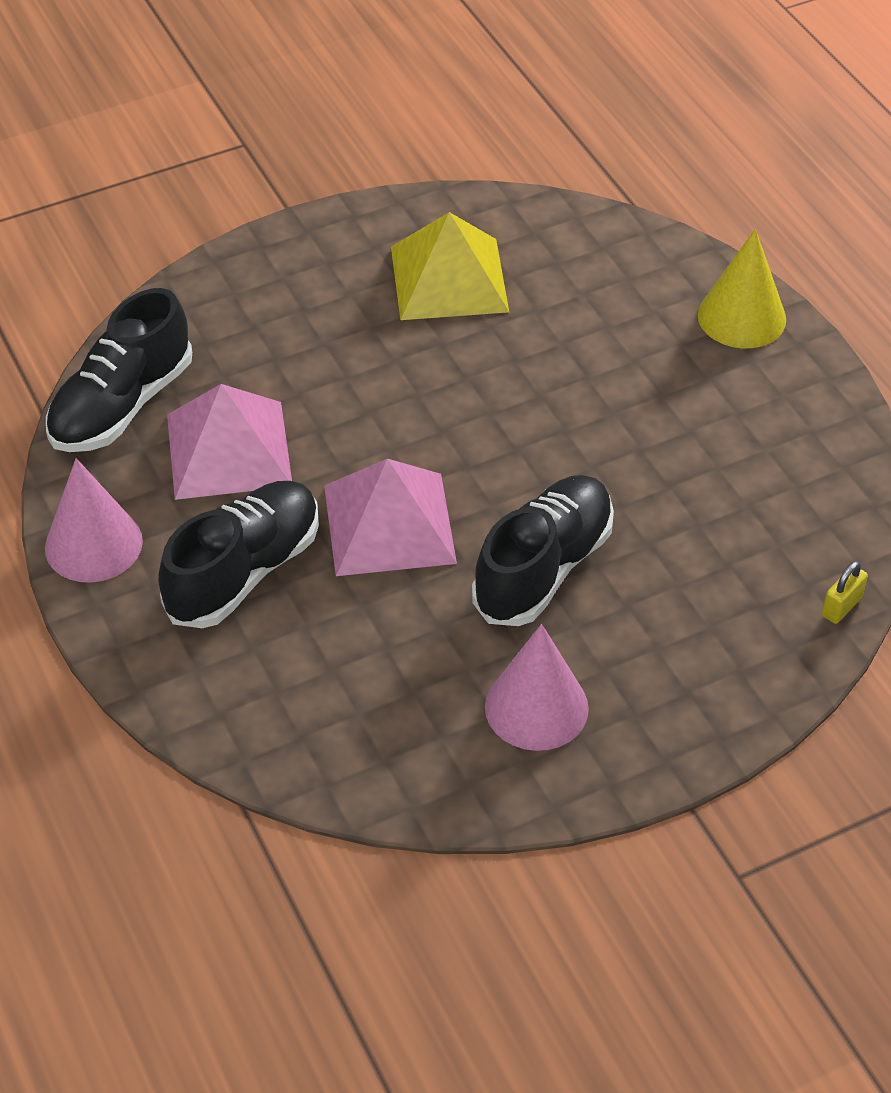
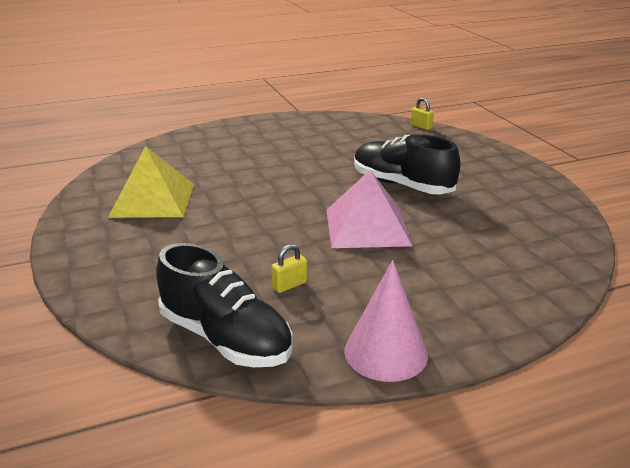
camera: 85 degrees left, 20 degrees down
(229, 449) = (289, 285): pink pyramid -> yellow padlock
(244, 572) = (411, 280): black shoe -> none
(536, 707) = (500, 192): pink cone -> none
(741, 317) = (227, 131): yellow cone -> none

